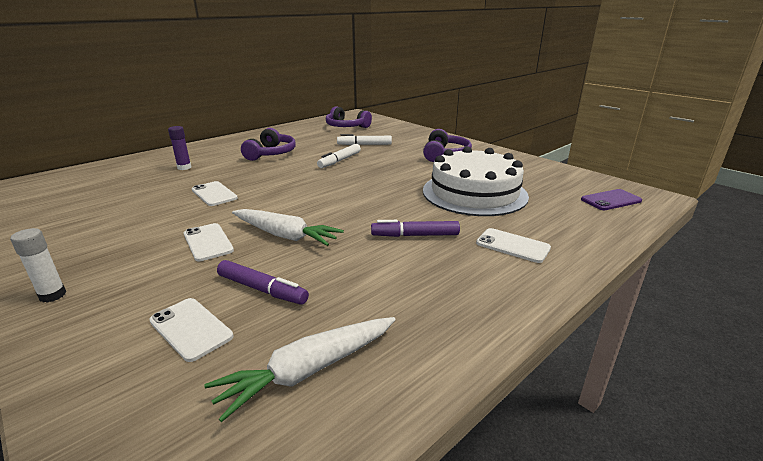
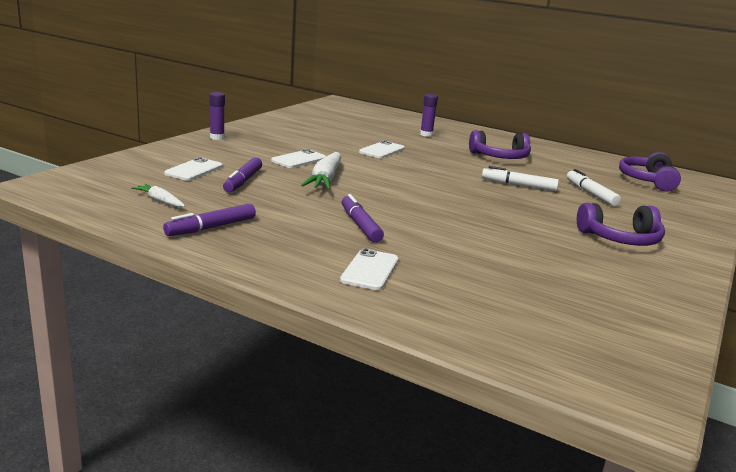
camera: 70 degrees right, 5 degrees down
(52, 295) = (217, 137): white glue stick -> purple glue stick
(309, 371) = (160, 201): white carrot -> white carrot, size x0.56
(414, 328) = (211, 227): none -> purple marker
(474, 193) = (499, 254): white cake -> none
(611, 200) = (577, 352): purple phone -> none

